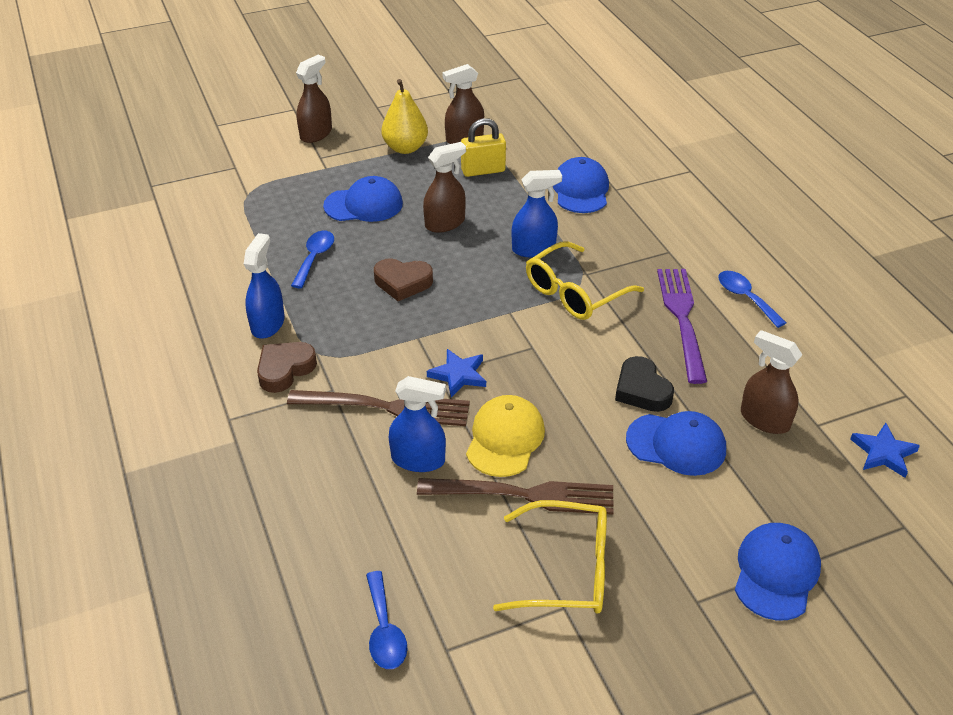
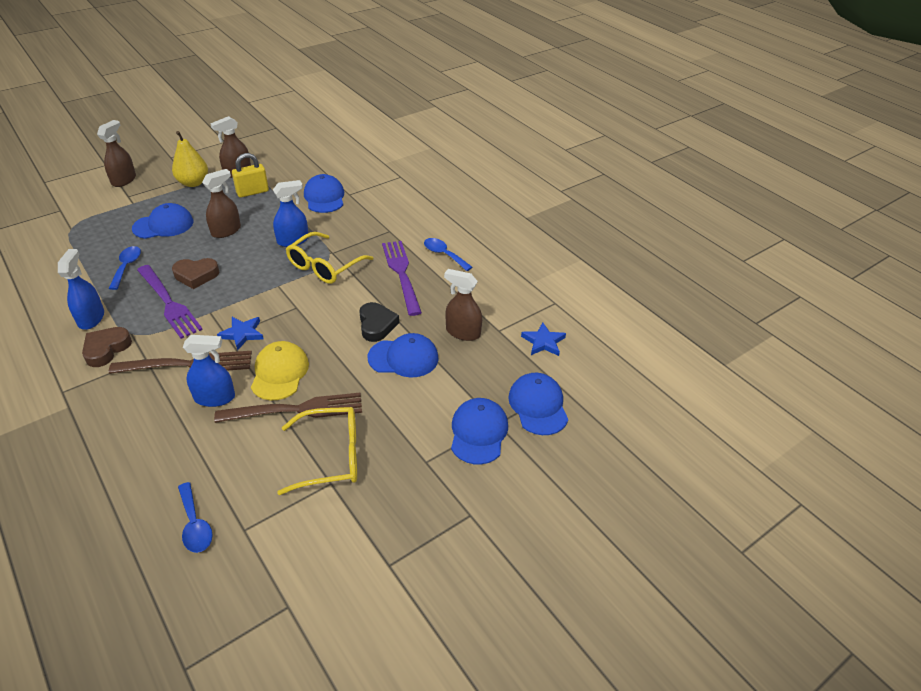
camera: 15 degrees left, 0 degrees up
(365, 317) = (169, 303): none -> purple fork
(642, 390) = (376, 325): black heart -> black heart turned 150 degrees counterclockwise
(867, 548) = (538, 406): none -> blue cap

